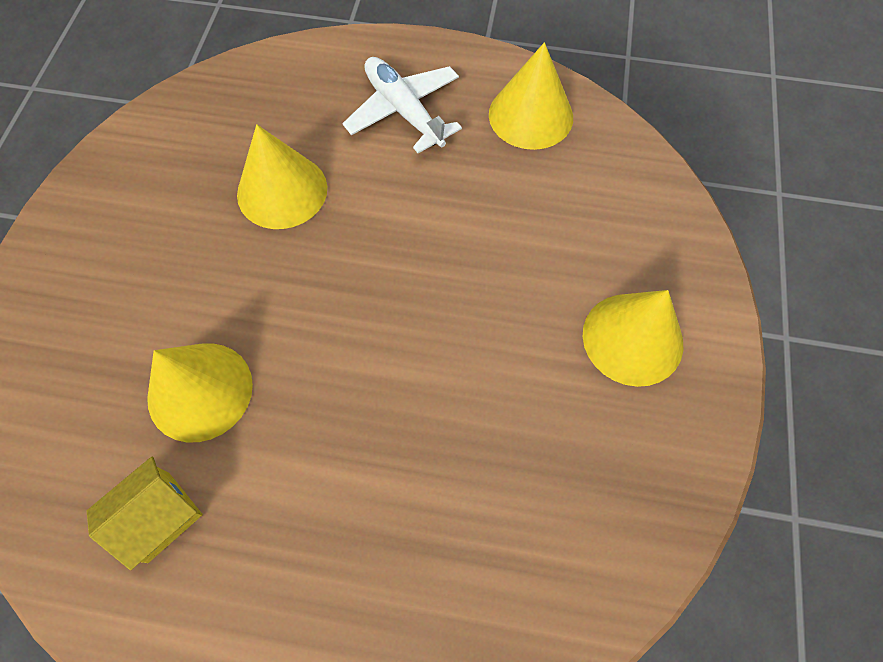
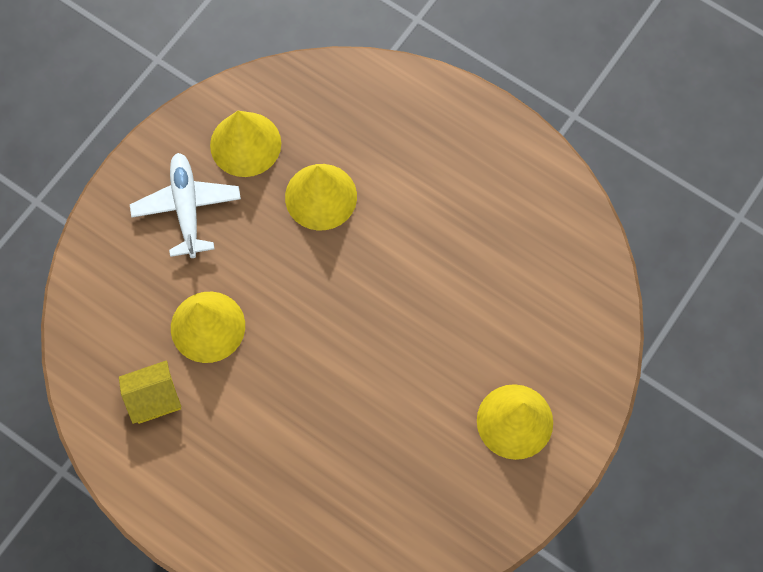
camera: 25 degrees right, 5 degrees up
(404, 111) = (442, 165): white plane -> white plane (187, 208)
(530, 115) = (539, 211): yellow cone -> yellow cone (245, 144)

